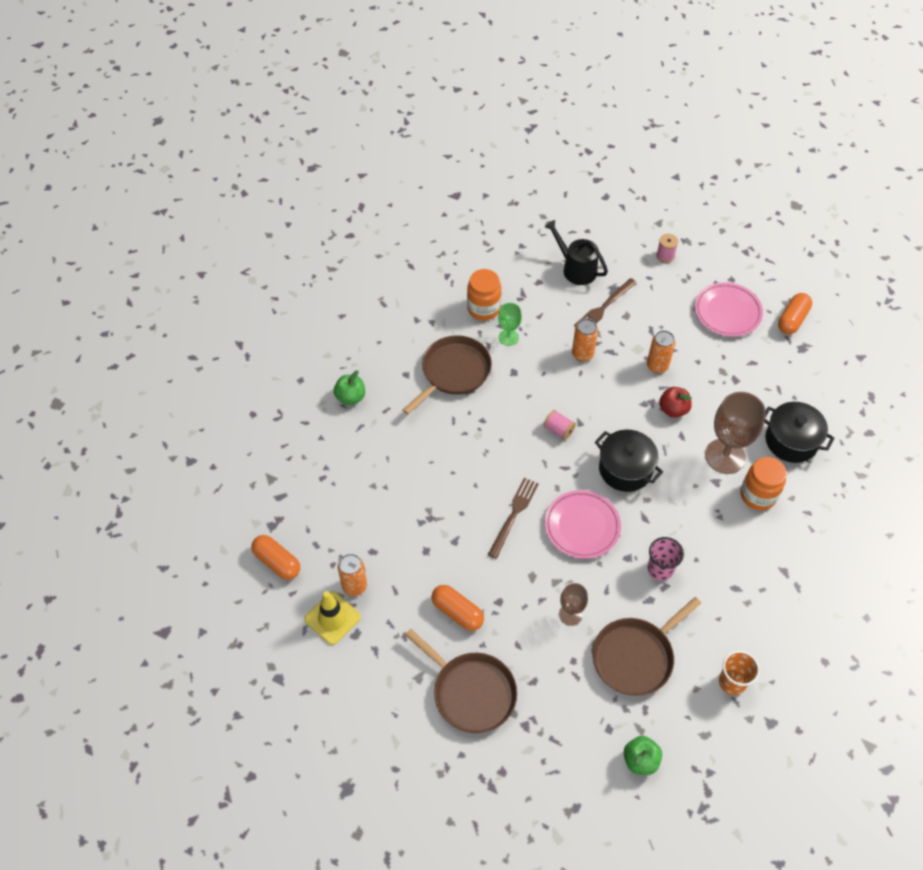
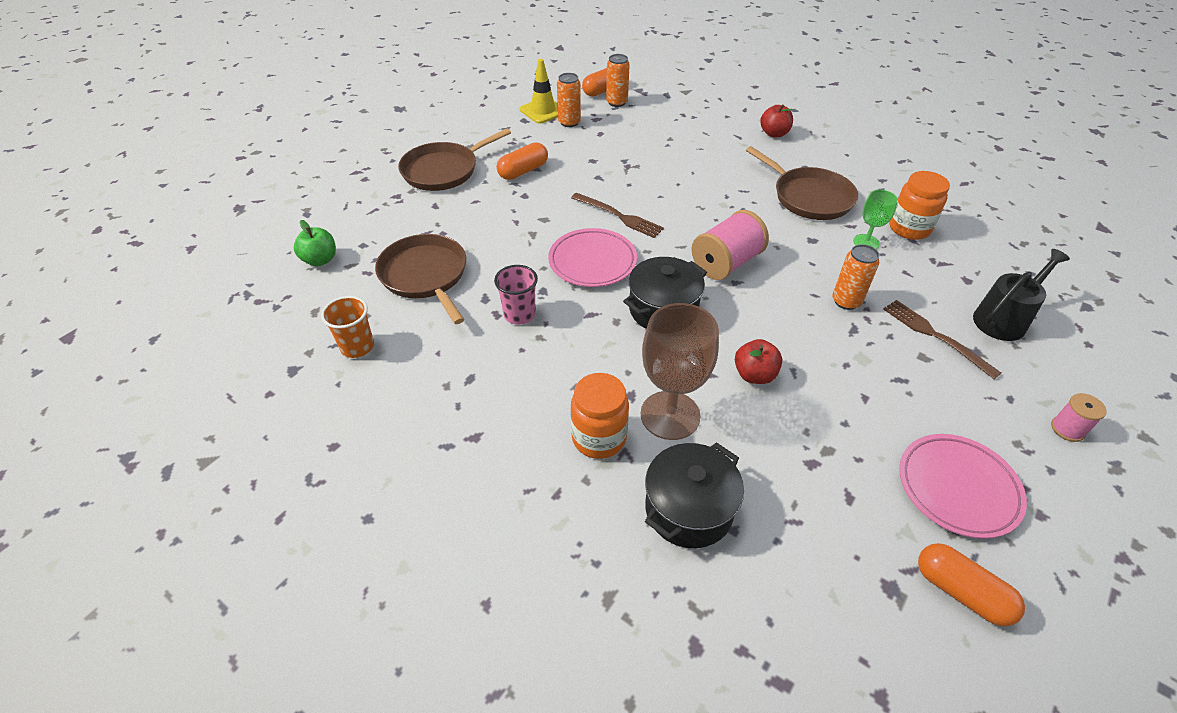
camera: 100 degrees right, 10 degrees down
(350, 397) = (774, 134): green apple -> red apple
(558, 430) = (726, 263): pink spool -> pink spool, size x1.92
(570, 614) = (492, 238): brown goblet -> none
(657, 366) = (832, 373): orange can -> orange can (616, 102)

